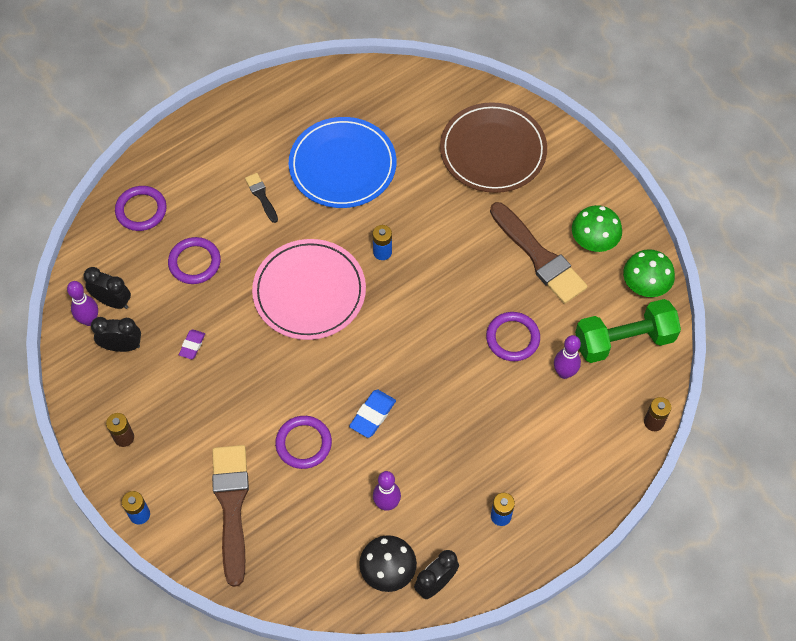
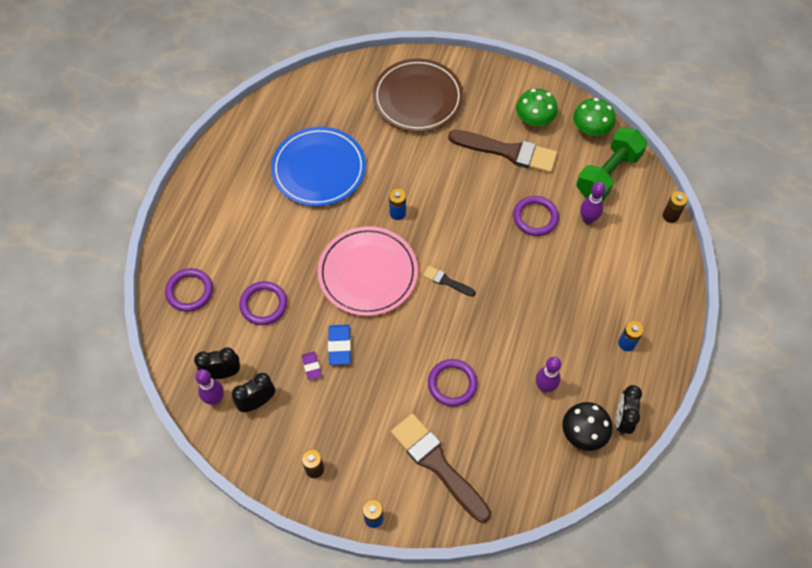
camera: 35 degrees left, 0 degrees up
(261, 196) = (275, 226): black brush -> black brush (446, 281)
(372, 415) = (484, 331): blue eraser -> blue eraser (339, 346)

